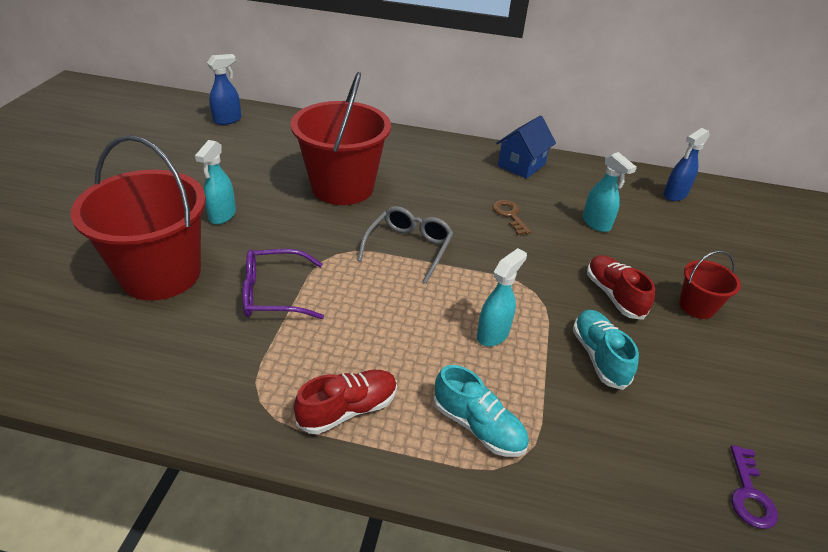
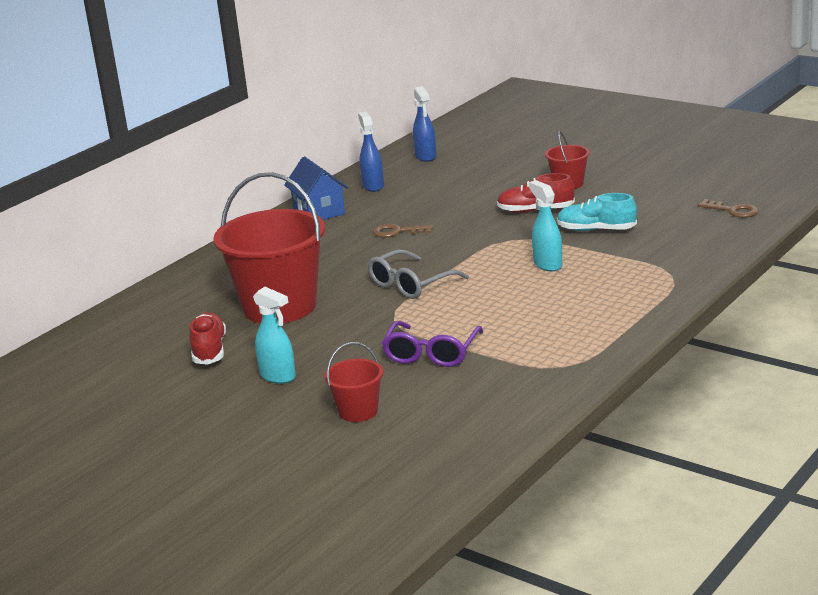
camera: 60 degrees left, 15 degrees down
(161, 274) = (358, 411): red bucket -> red bucket, size x0.46
(228, 120) = (55, 368): blue spray bottle -> blue spray bottle (373, 186)
(348, 409) = (592, 331): red shoe -> red shoe (209, 350)
(409, 248) = (411, 284): grey glasses -> grey glasses turned 90 degrees counterclockwise
(478, 426) = (635, 284): turquoise shoe -> none
(596, 223) = (440, 197): turquoise spray bottle -> none
(749, 494) = (733, 211): purple key -> brown key

